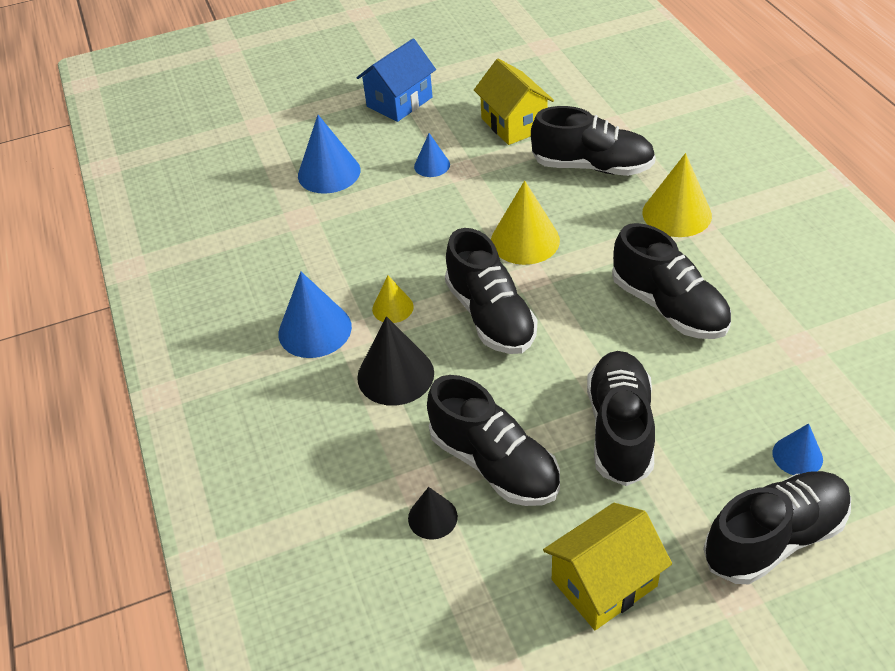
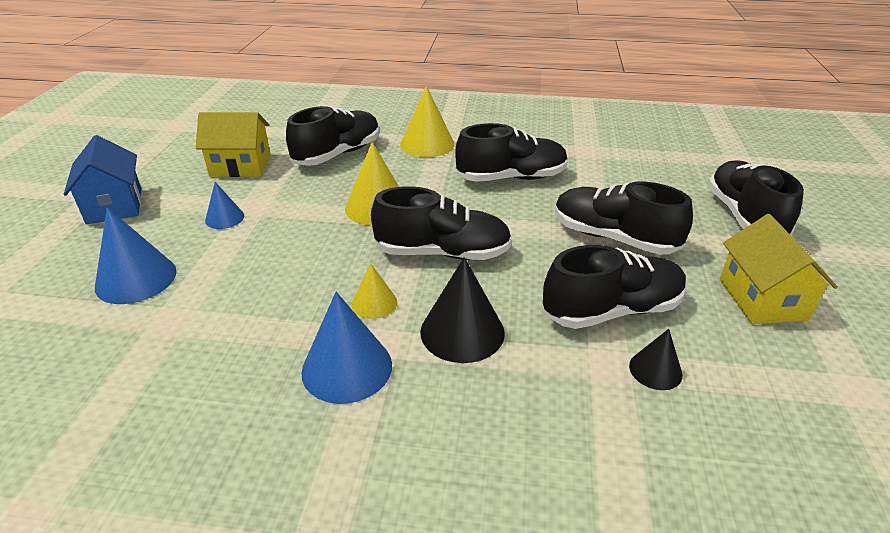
camera: 65 degrees left, 10 degrees down
(797, 456) = (678, 184): blue cone -> none

